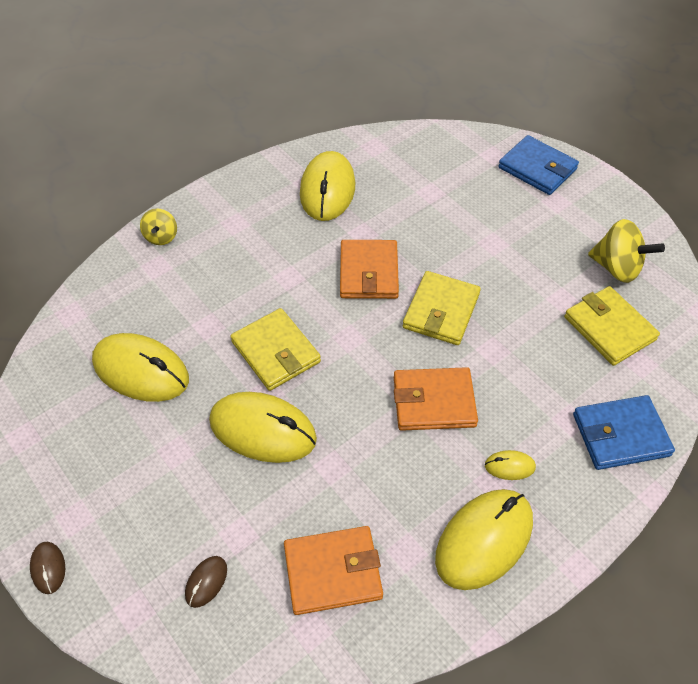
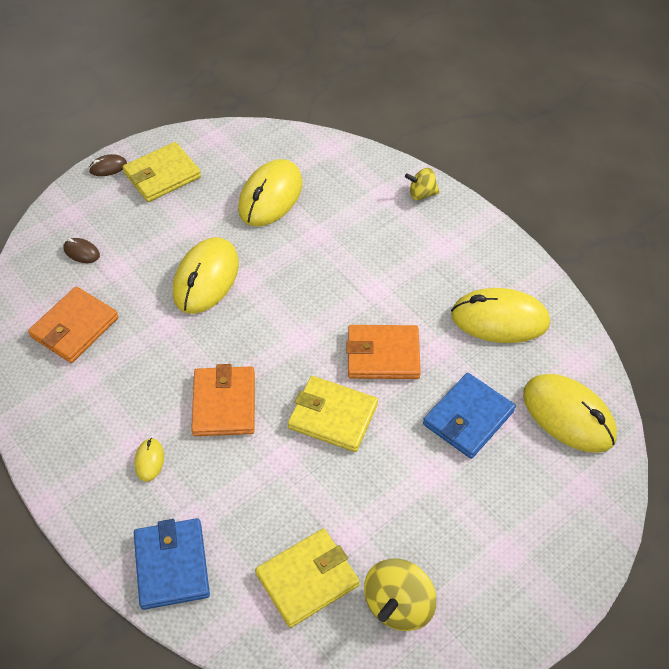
camera: 90 degrees right, 0 degrees up
(276, 352) = (286, 284): yellow wallet -> yellow wallet (162, 175)
(333, 571) = (75, 327): orange wallet -> orange wallet turned 45 degrees clockwise
(484, 540) = (82, 433): yellow mouse -> yellow mouse (568, 415)
(537, 168) = (565, 537): blue wallet -> blue wallet (468, 418)

